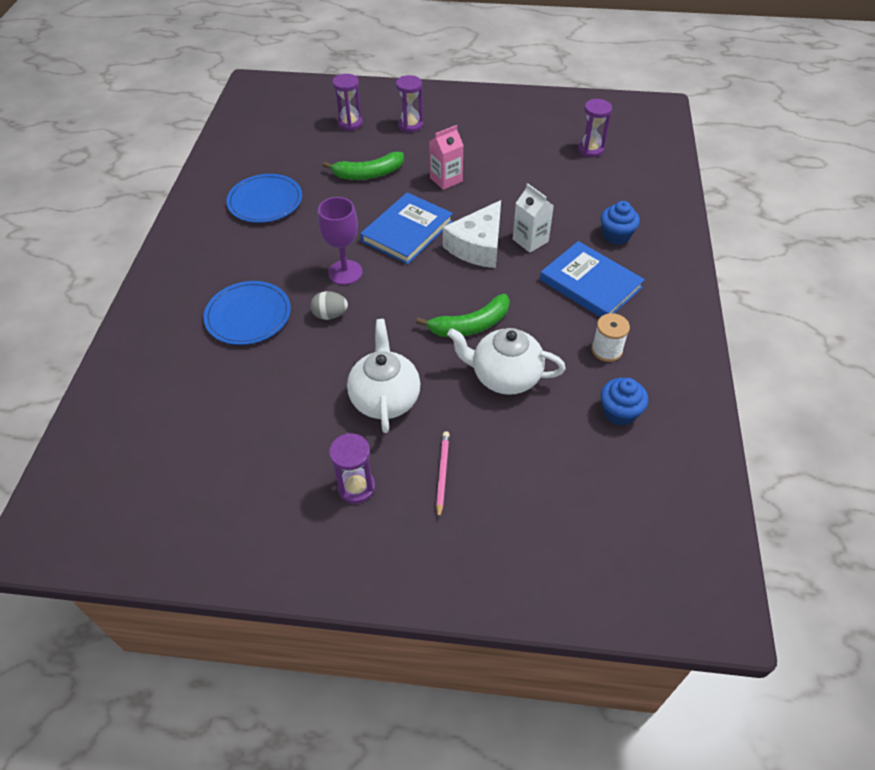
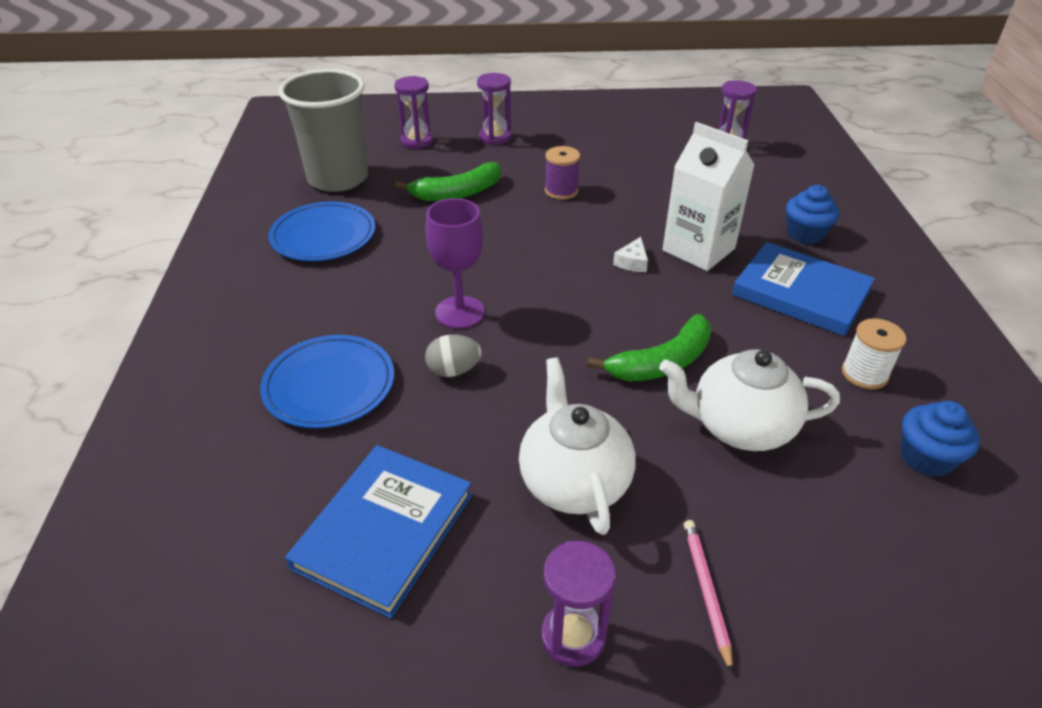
camera: 10 degrees left, 10 degrees down
(285, 152) = (338, 178): none -> grey cup
(407, 231) = (530, 254): blue book -> blue book (384, 531)
(446, 179) = (561, 191): pink carton -> purple spool
(478, 246) = (632, 262): white cheese -> white cheese, size x0.41
(530, 240) = (698, 249): white carton -> white carton, size x1.52

